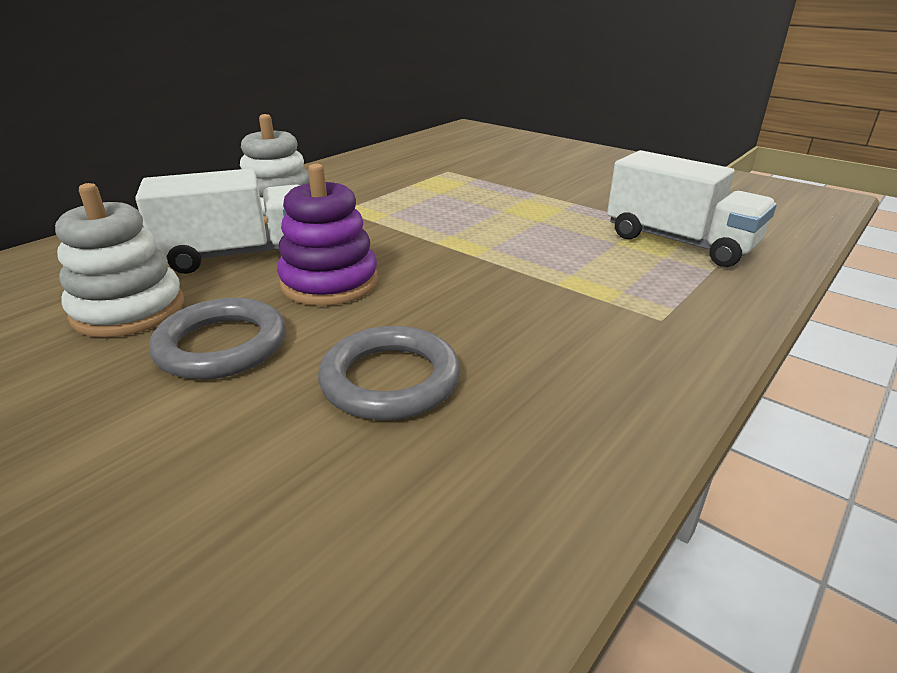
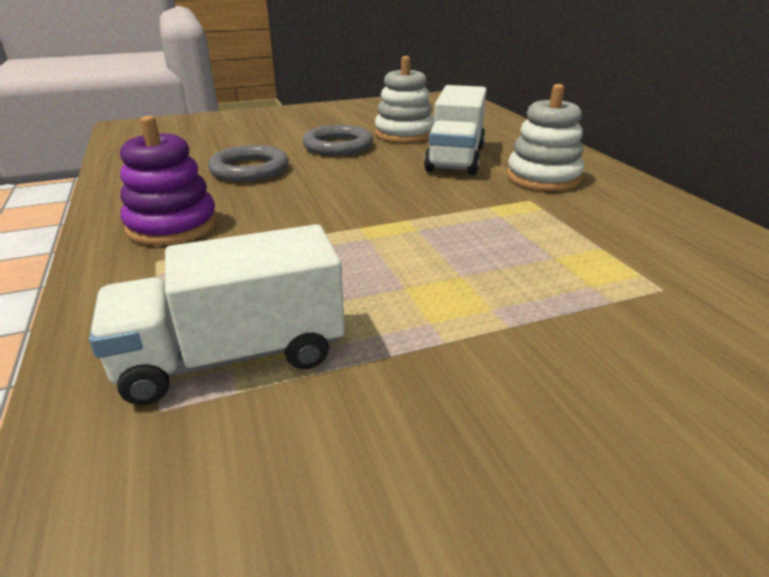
camera: 120 degrees right, 0 degrees up
(329, 283) = (378, 174): purple stacking toy -> purple stacking toy (172, 225)

